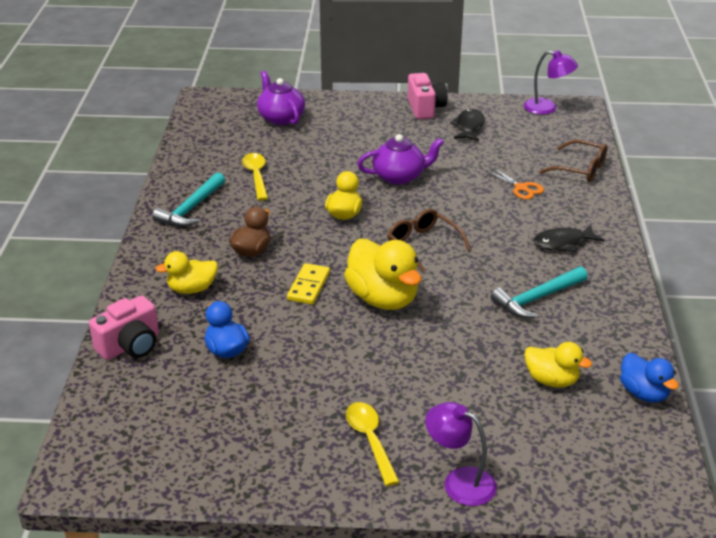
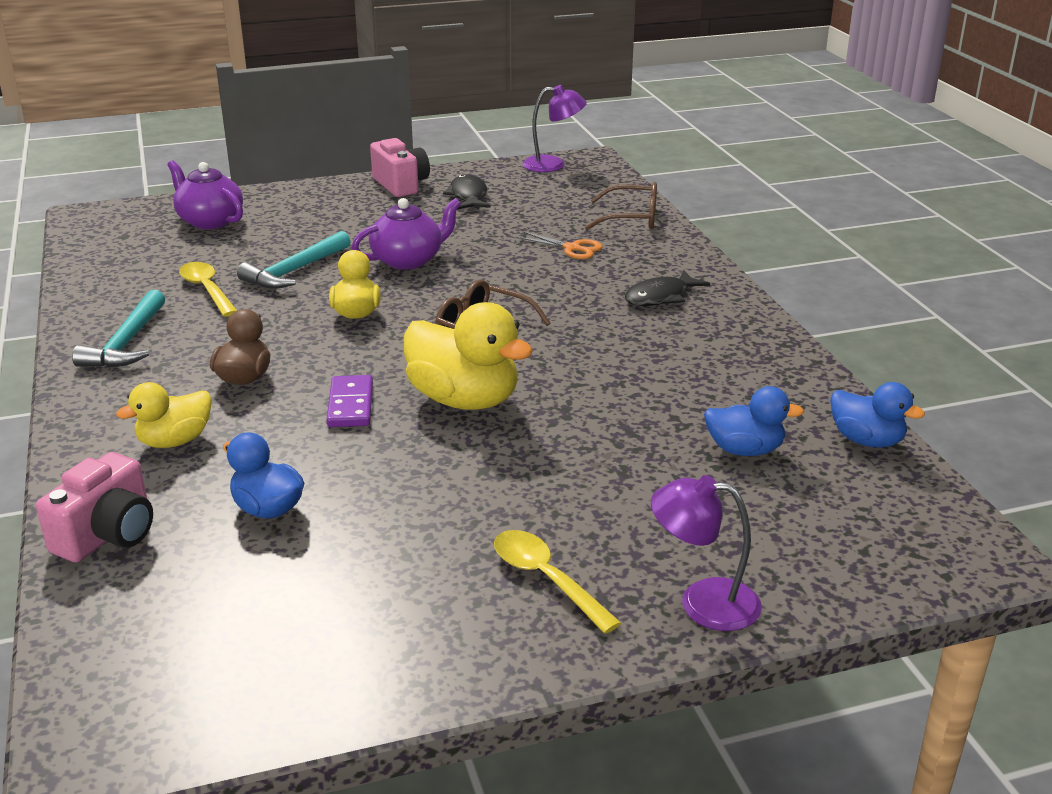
camera: 20 degrees left, 5 degrees down
(309, 286) = (351, 405): yellow domino -> purple domino
(537, 298) = (667, 362): turquoise hammer -> turquoise hammer (295, 271)
(551, 380) = (745, 450): yellow duck -> blue duck

